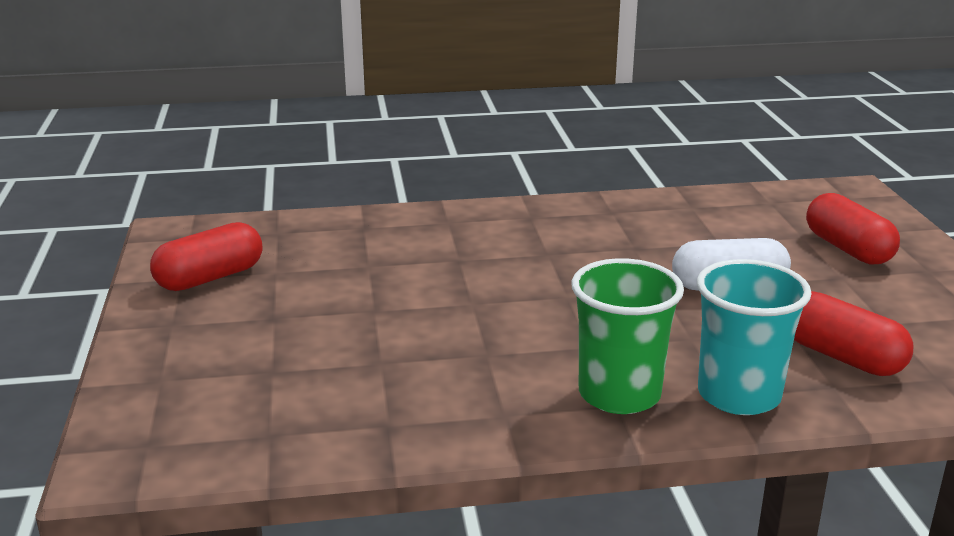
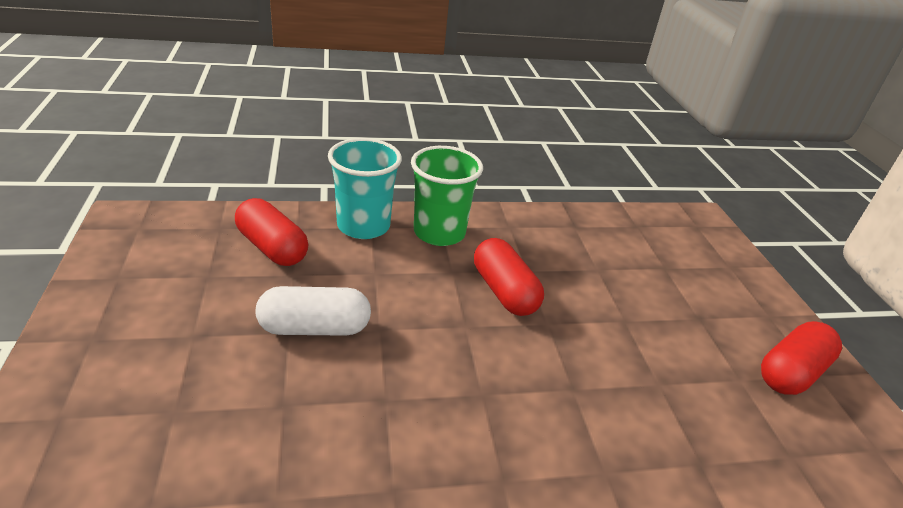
camera: 175 degrees right, 10 degrees up
(848, 249) = (143, 381): red capsule -> red capsule (504, 291)

